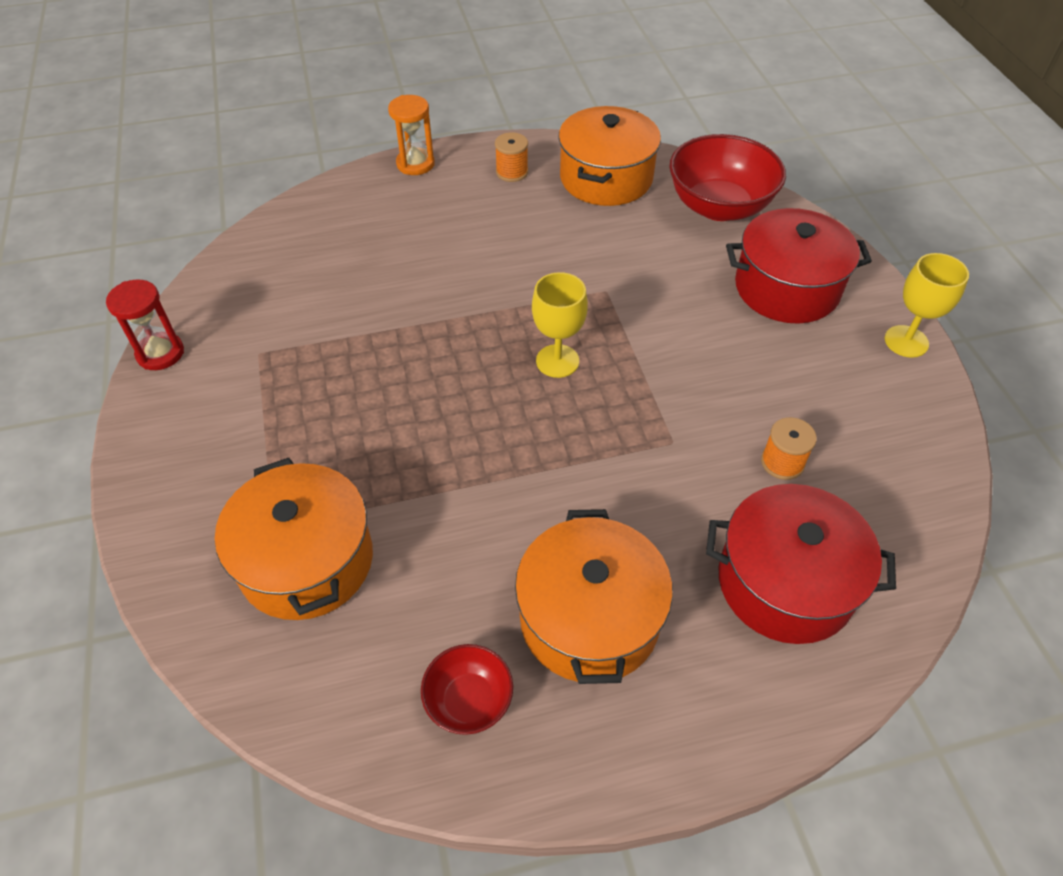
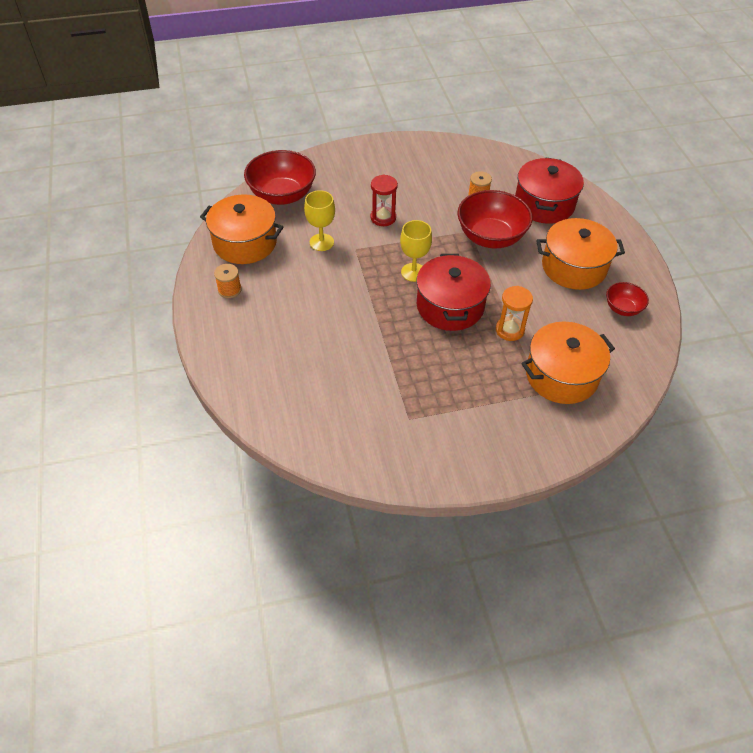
camera: 90 degrees left, 0 degrees up
(160, 353) = (410, 477): red hourglass -> red hourglass (383, 218)
(415, 164) = (209, 344): orange hourglass -> orange hourglass (509, 330)
(661, 476) = (490, 237): none -> red bowl
(787, 288) = (356, 178): red pot -> red pot (450, 306)
(906, 341) = (397, 144): yellow goblet -> yellow goblet (321, 242)

